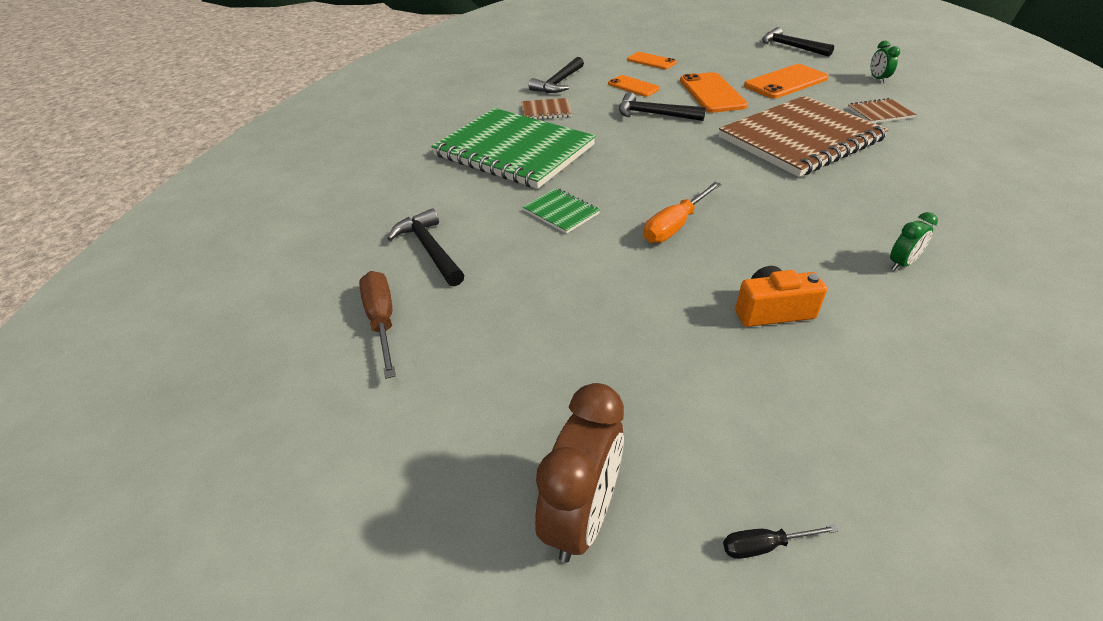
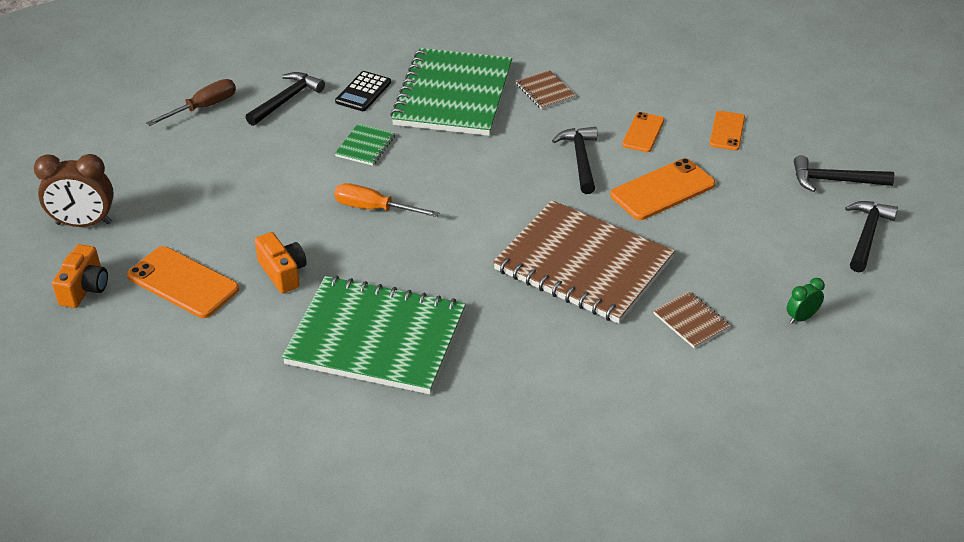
camera: 65 degrees right, 0 degrees up
(463, 197) = (363, 92): none -> black calculator
(558, 83) = (618, 82): black hammer -> black hammer (834, 180)
(764, 546) = (85, 288): black screwdriver -> orange camera
(785, 82) = (735, 241): orange phone -> orange phone (183, 282)
(902, 263) = (376, 338): green clock -> green notebook

